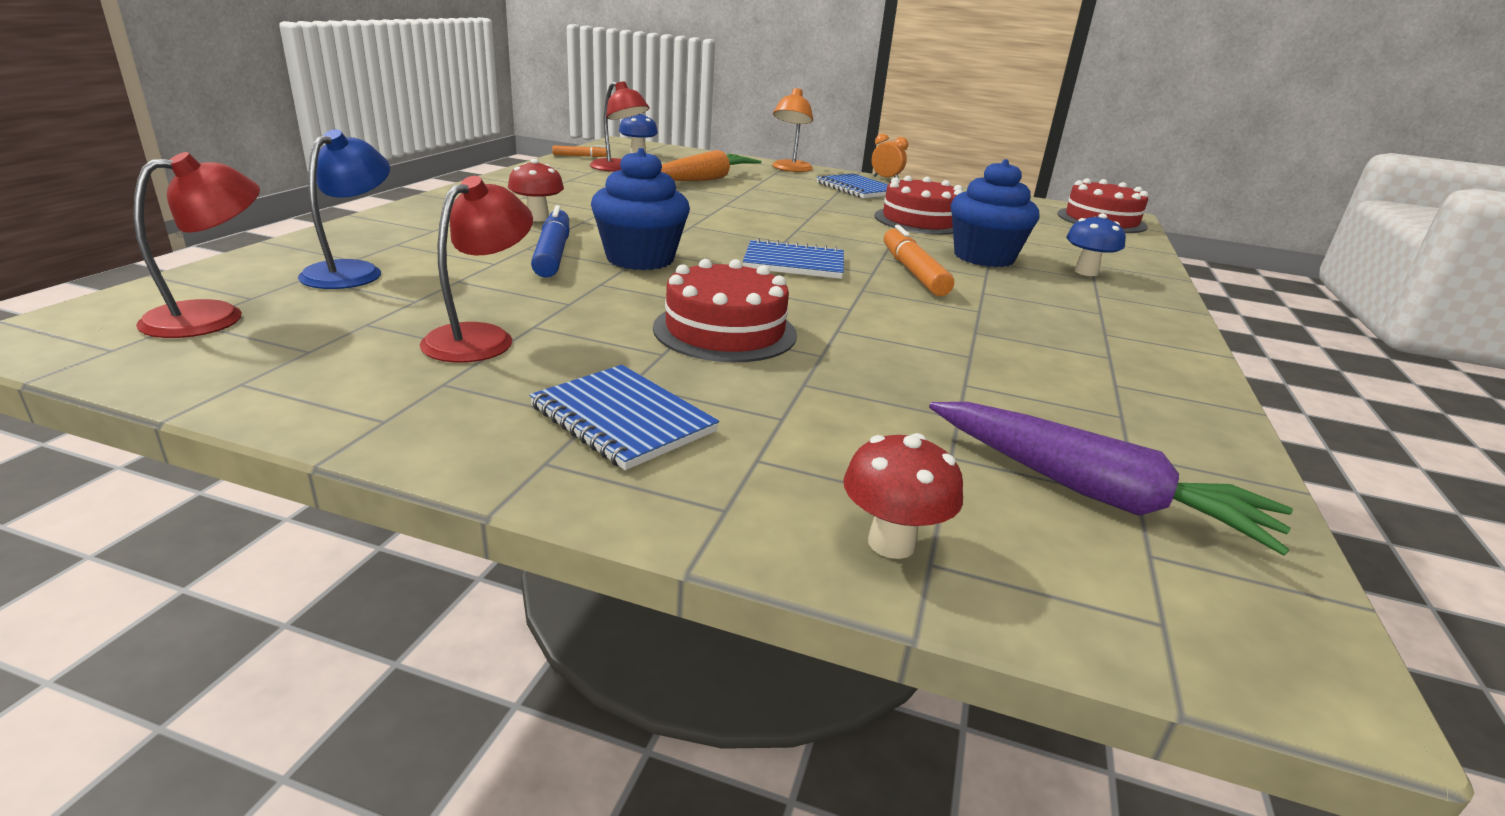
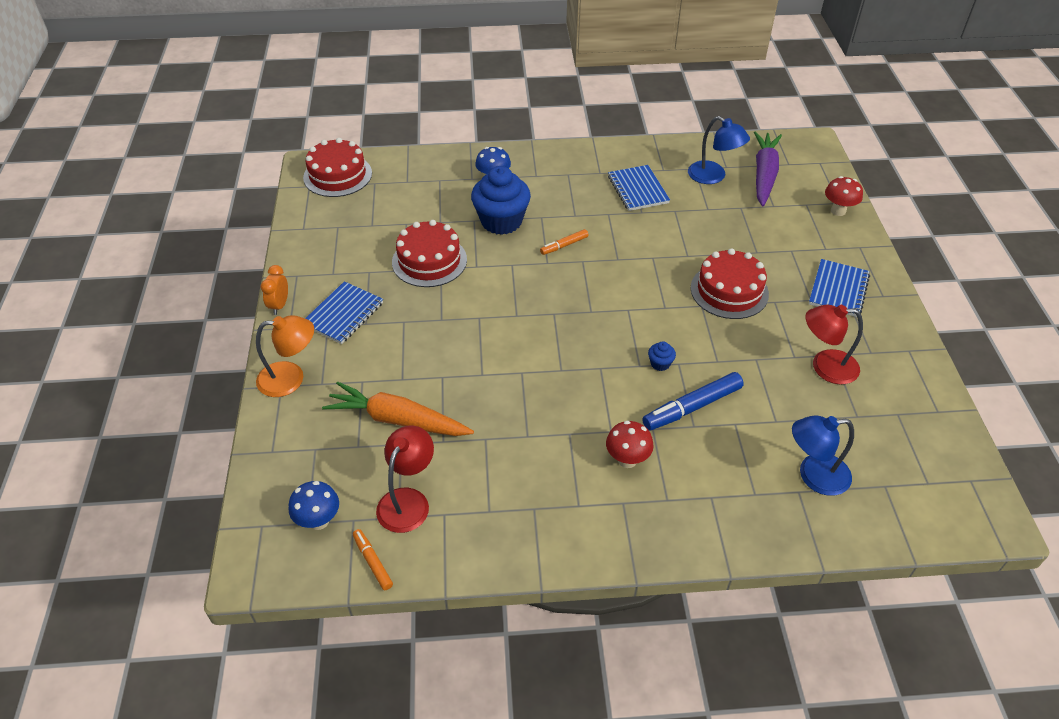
camera: 110 degrees left, 20 degrees up
(214, 316) = (914, 478): red lamp -> none
(640, 259) = (660, 364): blue cupcake -> blue cupcake, size x0.40
(794, 263) = (598, 296): blue notebook -> blue notebook (638, 190)
(913, 272) = (564, 245): orange marker -> orange marker, size x0.56
(1086, 425) = (713, 176): none -> blue lamp

